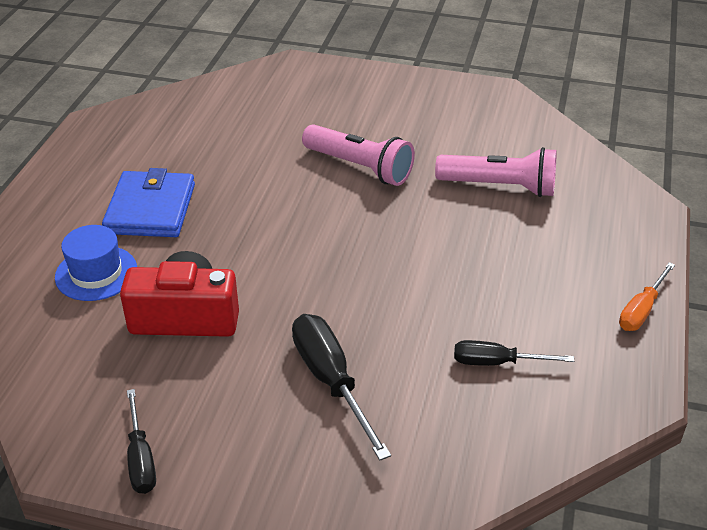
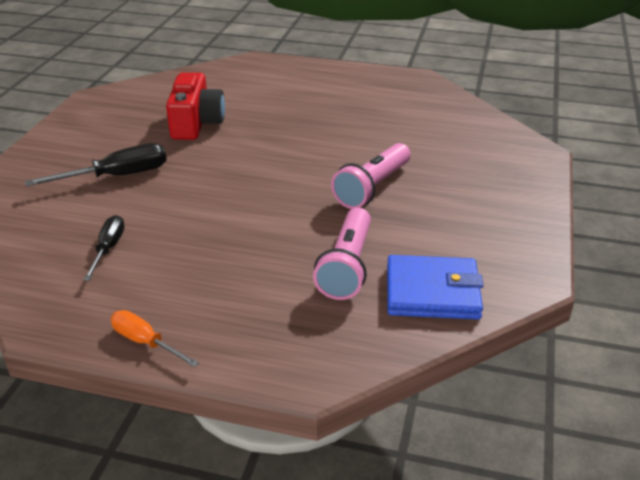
camera: 90 degrees right, 5 degrees down
(96, 273) = (245, 93): blue hat -> none
(141, 458) = (81, 118): black screwdriver -> none
(150, 209) = (313, 104): blue wallet -> blue wallet (432, 292)

